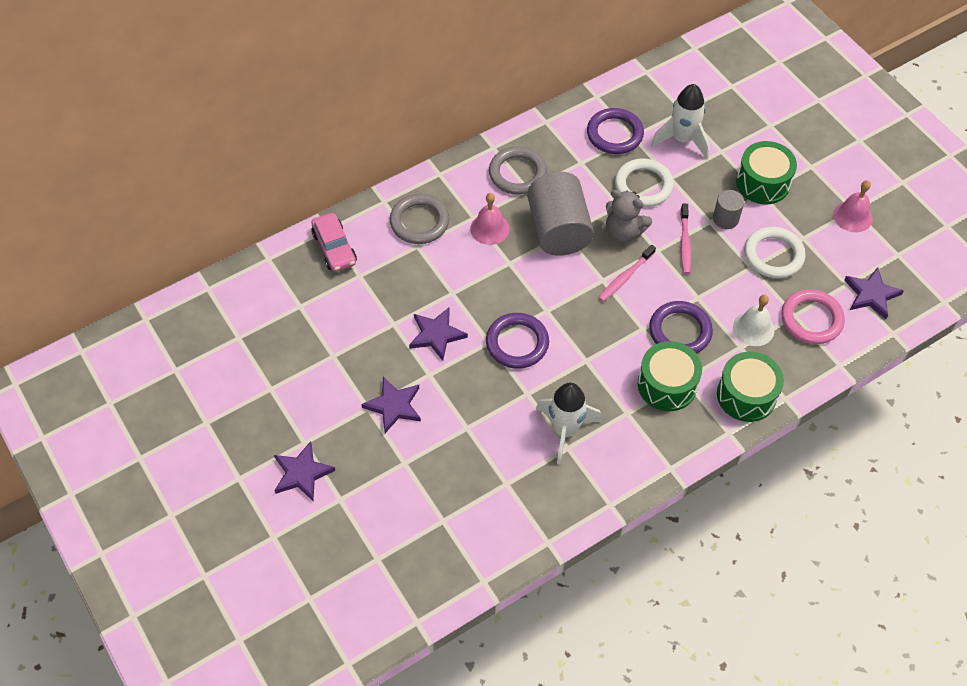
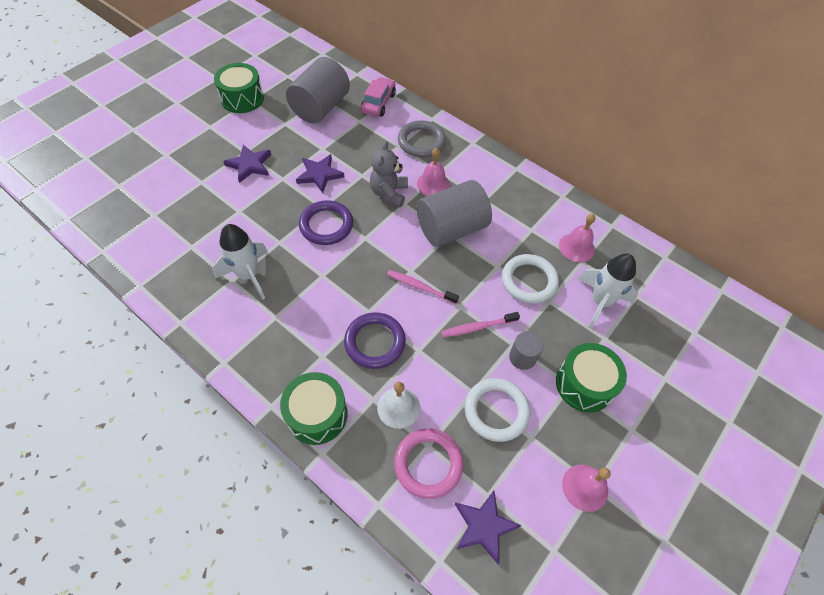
camera: 70 degrees right, 0 degrees up
(302, 473) = (184, 131): purple star -> none
(318, 311) = (320, 107): none -> grey cylinder
(334, 248) = (378, 103): pink car -> pink car turned 150 degrees clockwise
(517, 173) = (497, 189): grey ring -> none
(614, 134) = (576, 247): purple ring -> pink bell
(623, 232) = (469, 276): grey teddy bear -> grey teddy bear (389, 193)
(667, 385) = (312, 343): green drum -> green drum (242, 98)

